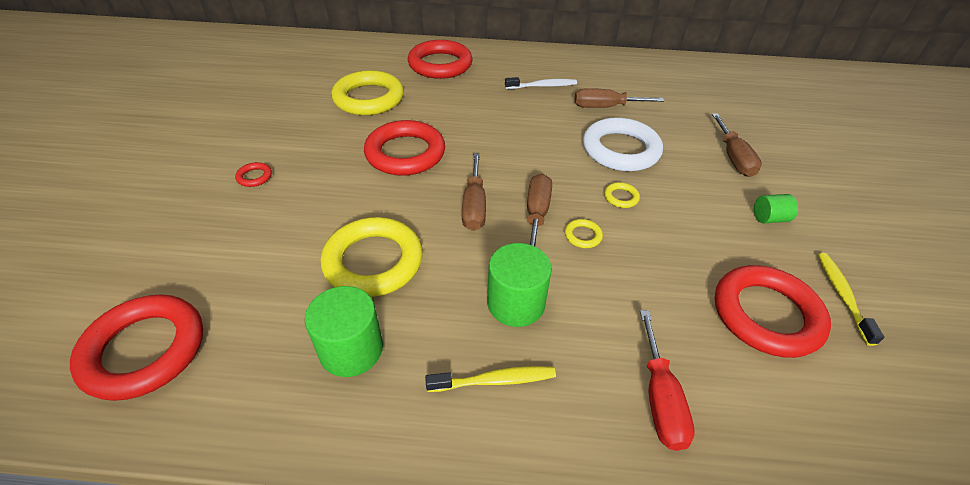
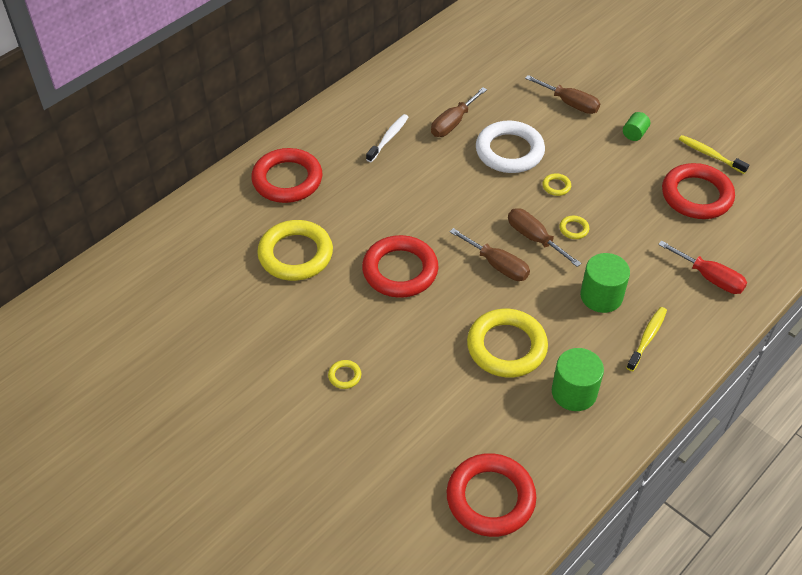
camera: 50 degrees left, 5 degrees up
(254, 177) = (344, 376): red ring -> yellow ring

